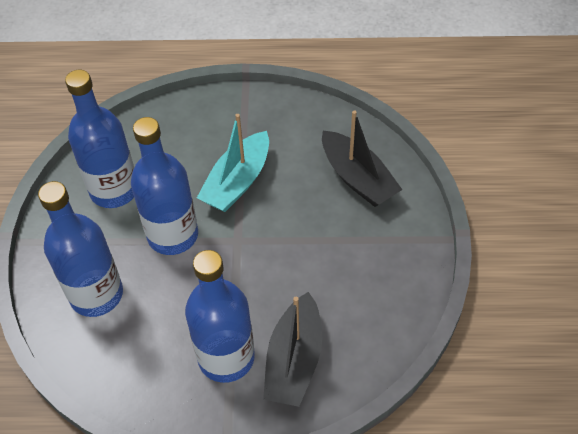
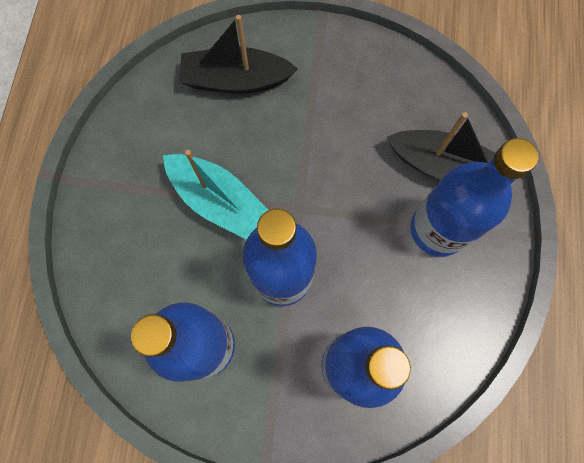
camera: 85 degrees left, 20 degrees up
(357, 178) = (236, 80): black boat -> black boat turned 150 degrees counterclockwise

